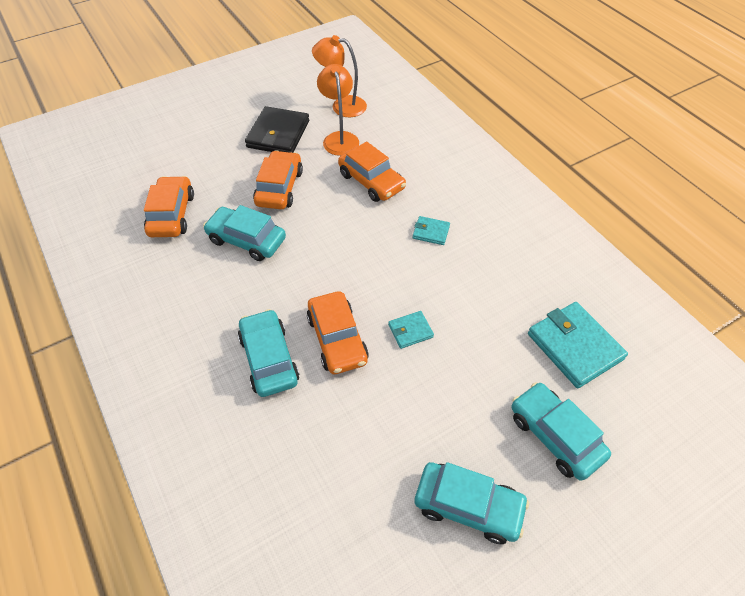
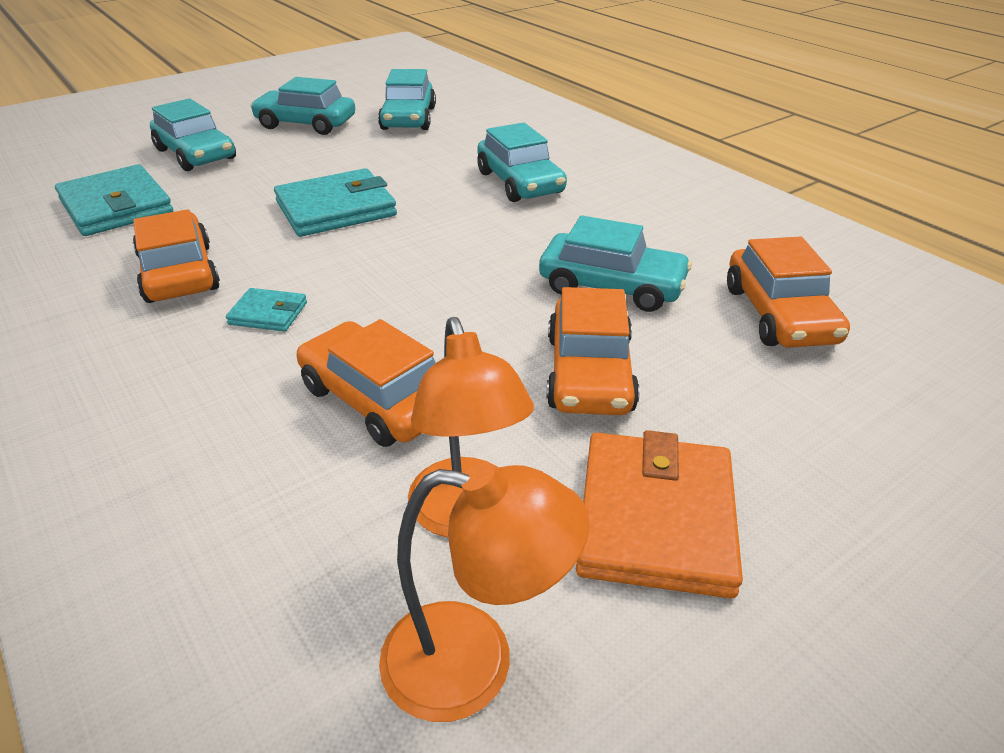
camera: 175 degrees right, 15 degrees down
(278, 134) = (656, 518): black wallet -> orange wallet
(337, 339) = (436, 199): orange car -> orange car (179, 273)
(357, 513) = (408, 118): none -> turquoise car
(410, 331) = (336, 209): turquoise wallet -> turquoise wallet, size x1.99

